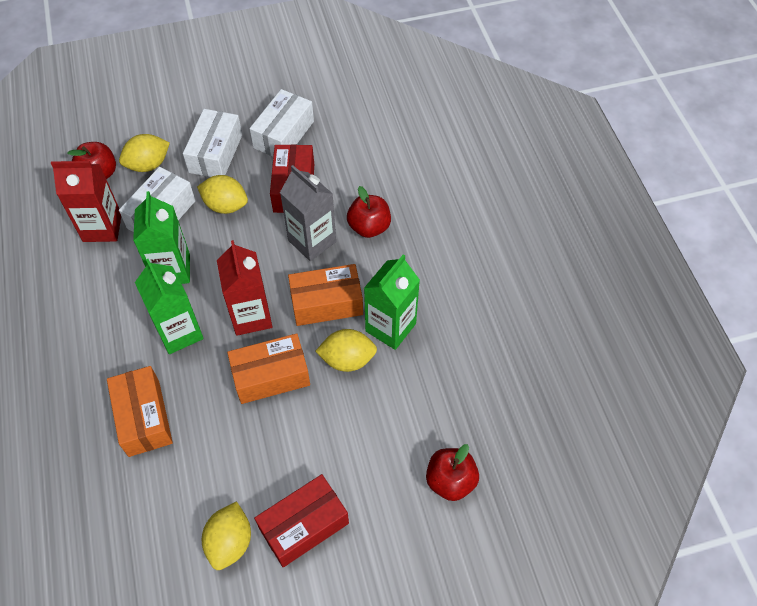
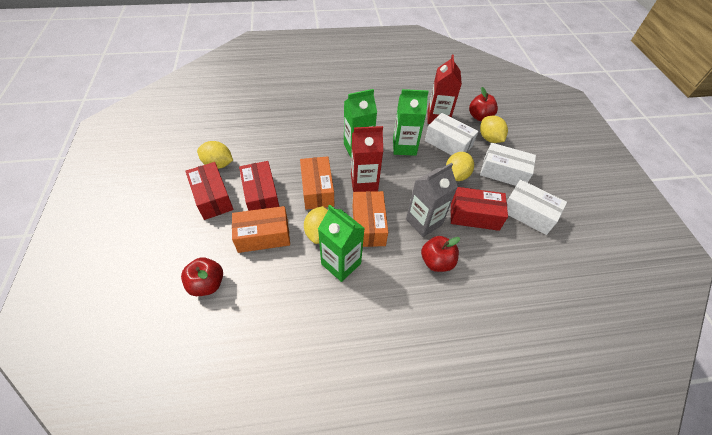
camera: 95 degrees right, 5 degrees down
(144, 418) = (305, 133): orange box -> orange box (263, 236)
(291, 453) = (261, 195): none -> red box

